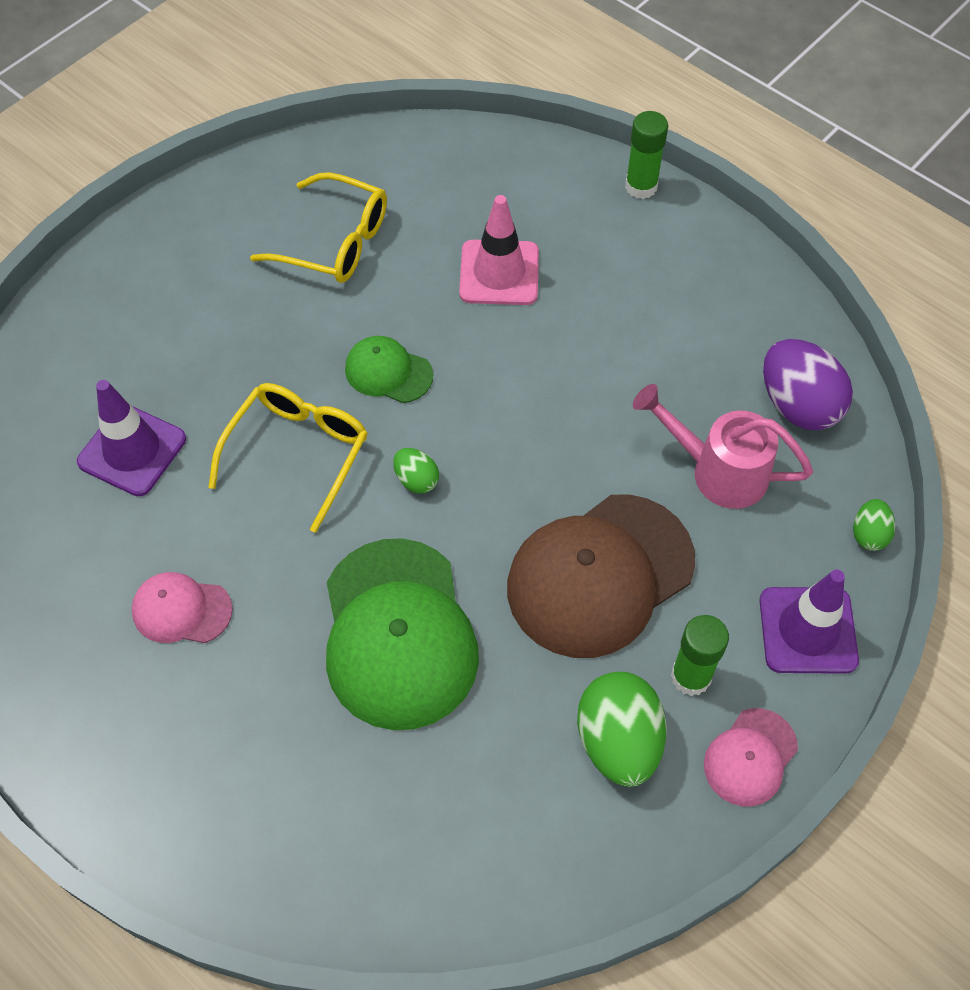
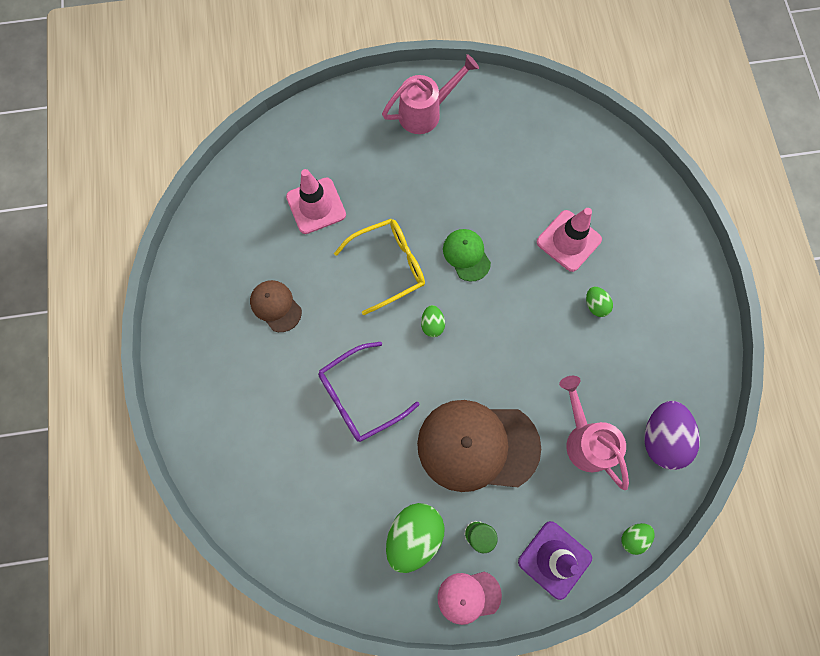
camera: 40 degrees right, 15 degrees up
(132, 450) = (316, 206): purple traffic cone -> pink traffic cone
(181, 610) = (276, 306): pink cap -> brown cap
(189, 248) = (425, 112): none -> pink watering can
(335, 242) = (499, 161): yellow glasses -> none
(398, 634) = (360, 397): green cap -> purple glasses
(594, 319) = (595, 305): none -> green egg
(641, 186) = (690, 245): green glue stick -> none

